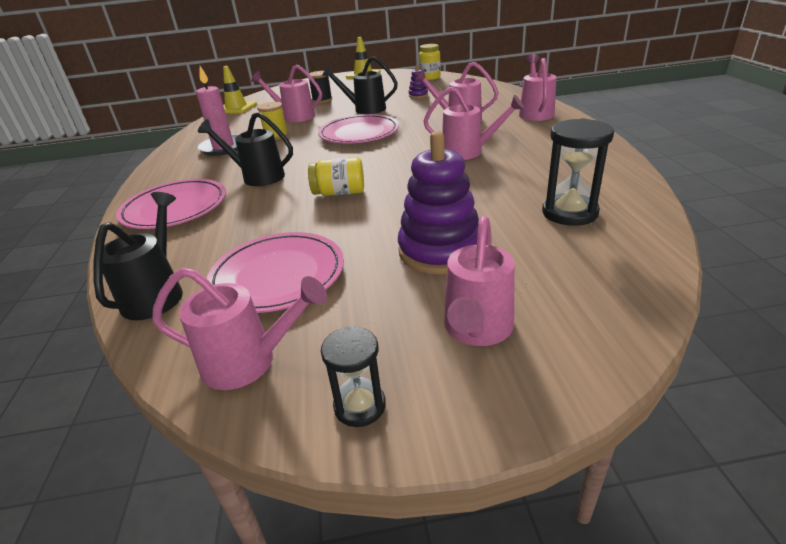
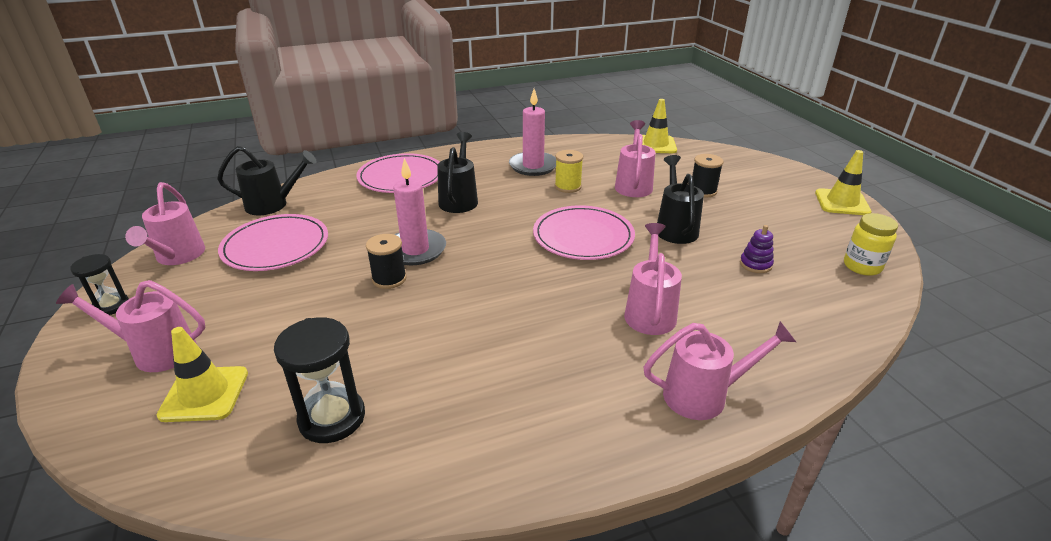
camera: 75 degrees right, 0 degrees up
(339, 193) = (415, 250): yellow jar -> pink candle
(383, 202) = (389, 279): none -> black spool
(440, 251) = (282, 323): purple stacking toy -> none
(468, 152) = (522, 328): pink watering can -> none
(547, 280) = (204, 394): none -> yellow traffic cone

